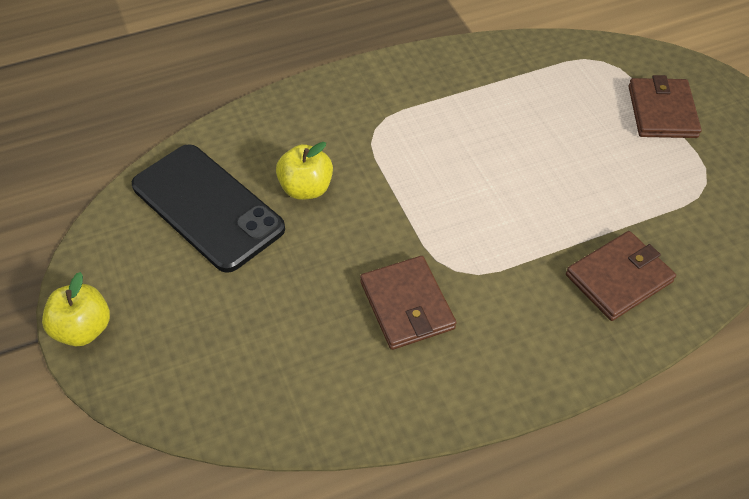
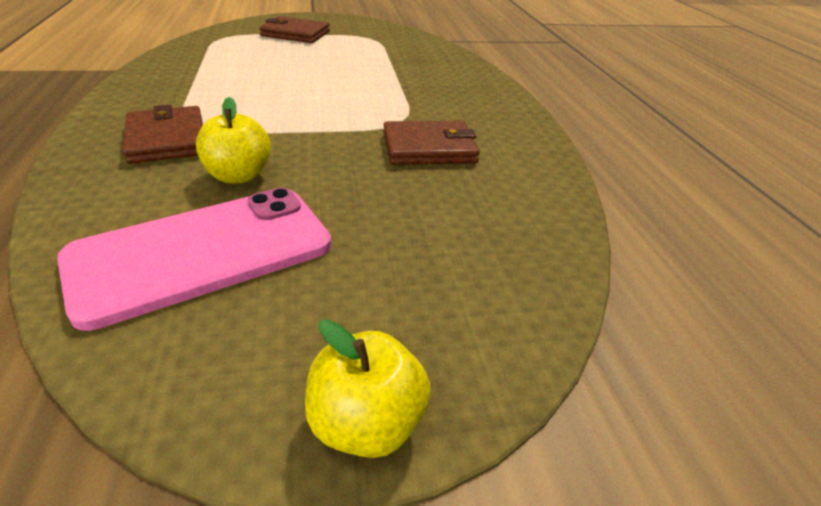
camera: 80 degrees left, 15 degrees down
(207, 207) = (202, 252): black phone -> pink phone
(619, 278) = (436, 73): brown wallet -> brown wallet (167, 139)

